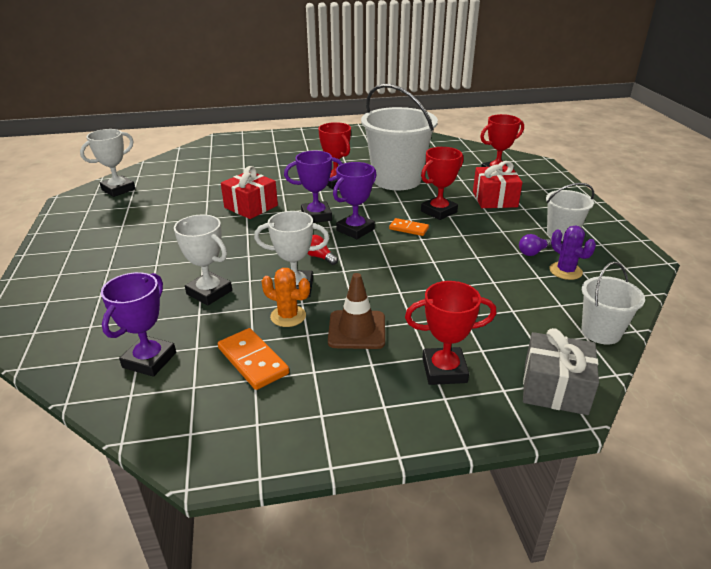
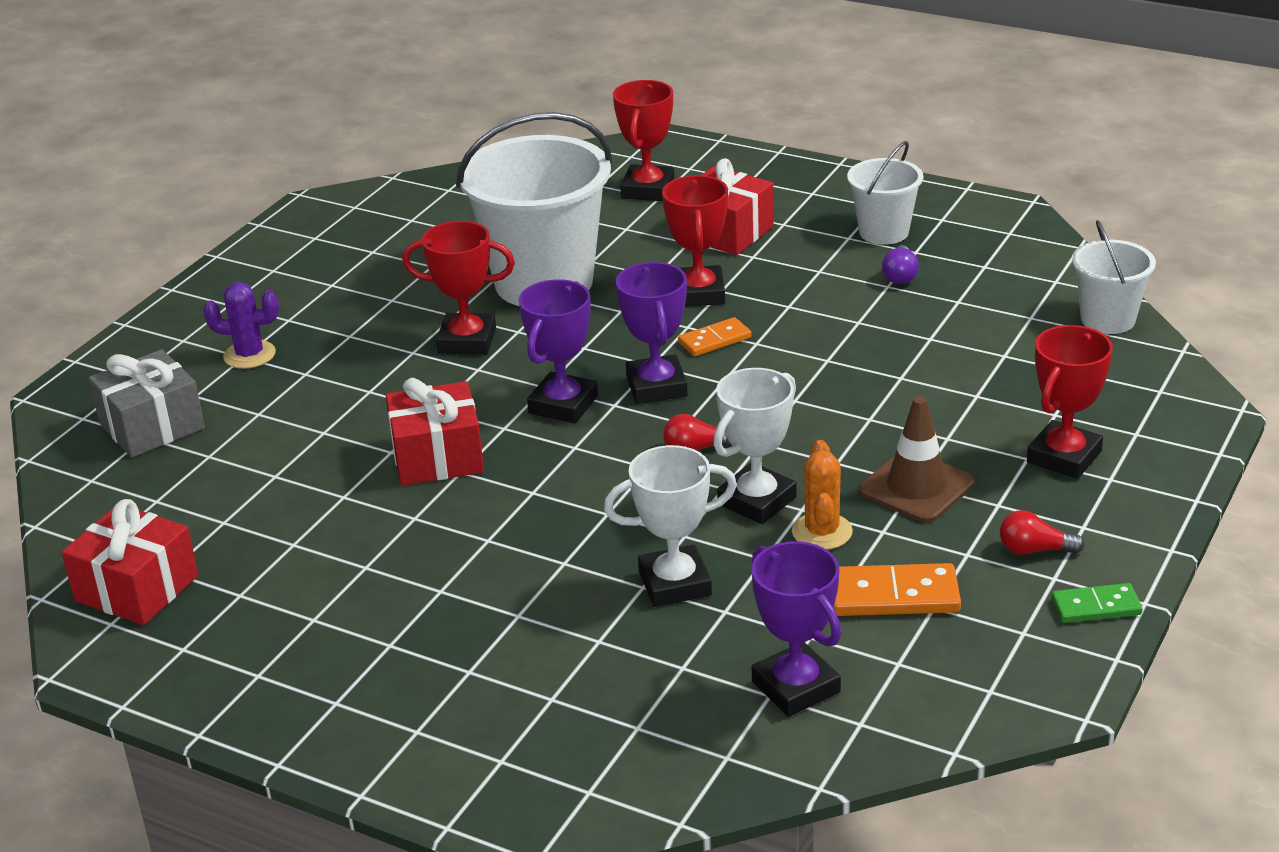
camera: 50 degrees left, 0 degrees up
(118, 189) = (136, 588): white trophy -> red gift
(288, 316) = (822, 532): orange cactus -> orange cactus turned 60 degrees counterclockwise
(307, 445) = (1096, 607): none -> green domino
(341, 396) = (1034, 550): none -> red light bulb
(555, 388) = (1166, 399): grey gift -> grey gift (152, 426)
(565, 271) = (968, 276): purple cactus -> purple cactus (249, 355)

